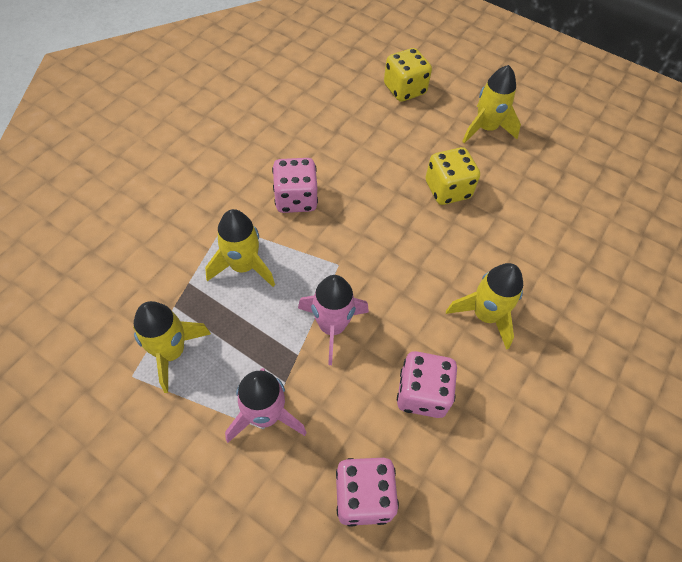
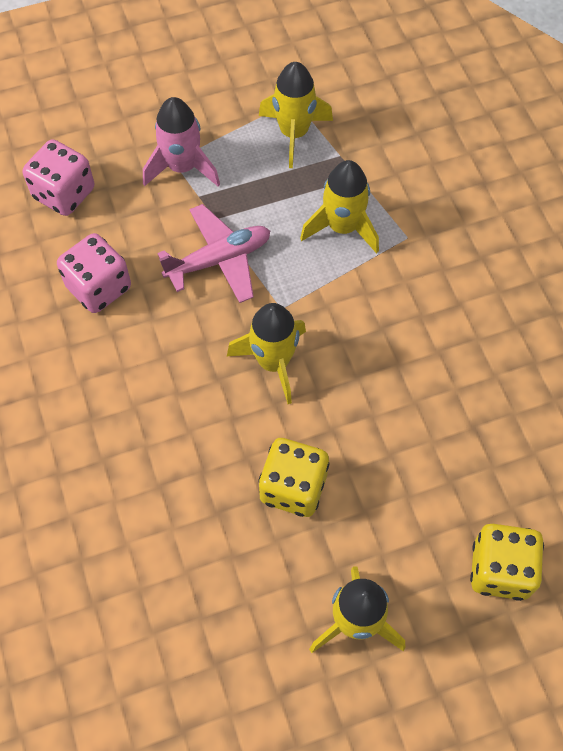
camera: 130 degrees right, 5 degrees up
(296, 199) = (395, 320): pink dice -> none
(332, 327) = (219, 260): pink rocket -> pink plane
(485, 315) = (119, 398): yellow rocket -> yellow rocket (273, 362)

